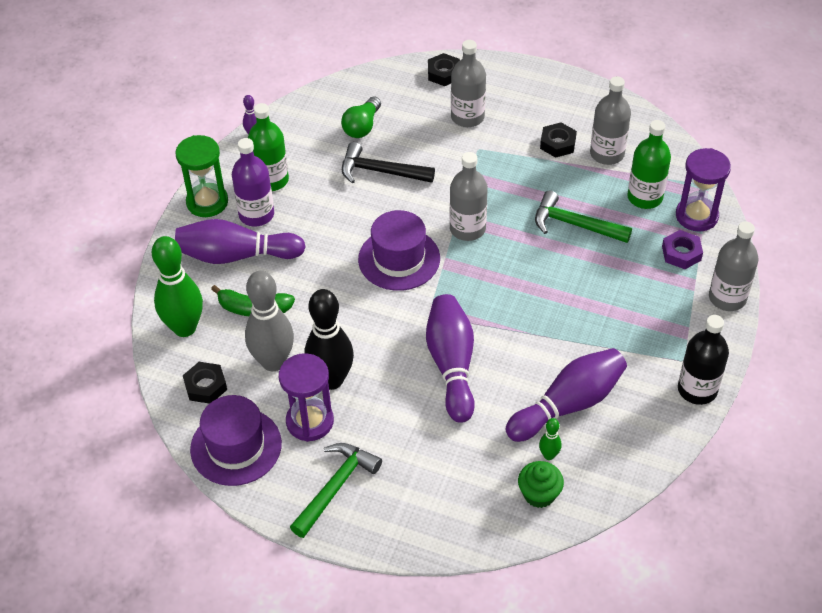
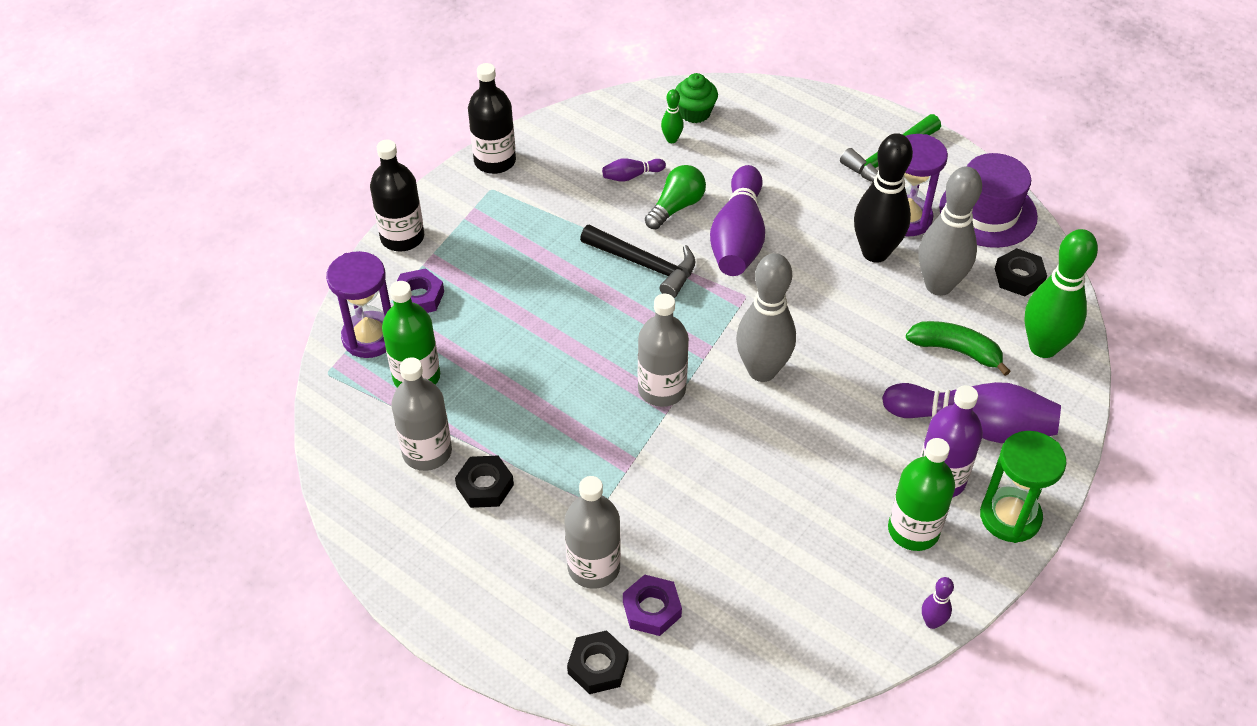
camera: 165 degrees left, 0 degrees up
(362, 126) = (759, 592): green light bulb -> green light bulb (676, 207)
(381, 171) = (751, 504): black hammer -> black hammer (644, 264)
(399, 259) = (762, 370): purple hat -> grey bowling pin
(424, 105) = (651, 609): none -> purple nut
(568, 404) = (631, 176): purple bowling pin -> purple bowling pin, size x0.44
(575, 225) = (524, 362): green hammer -> none
(727, 298) = (402, 237): grey bottle -> black bottle

